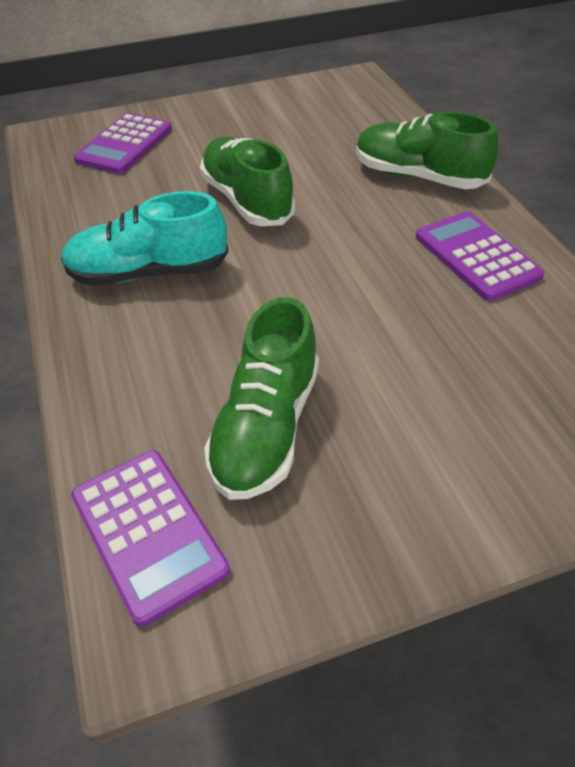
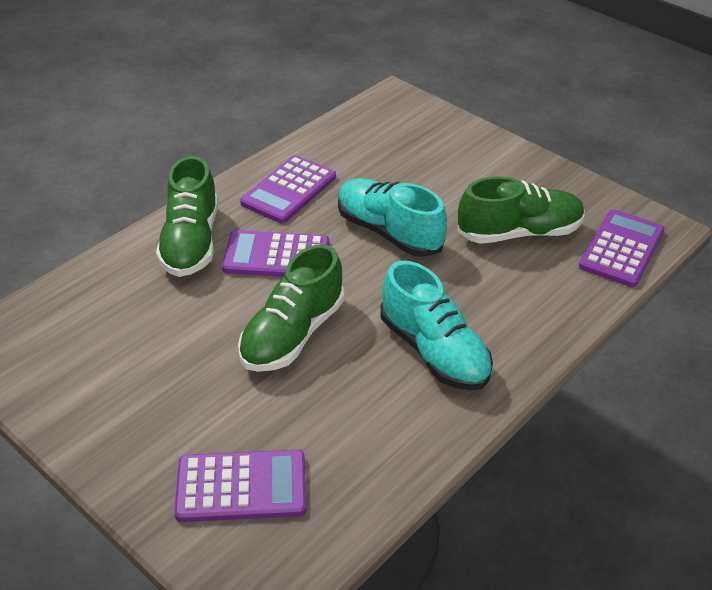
camera: 120 degrees left, 5 degrees down
(349, 307) = (389, 232): none -> turquoise shoe
(362, 219) = (276, 256): none -> purple calculator

